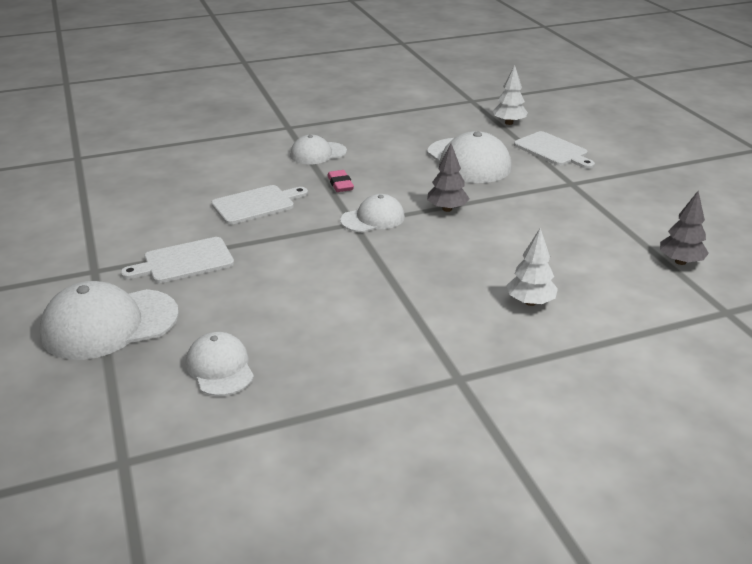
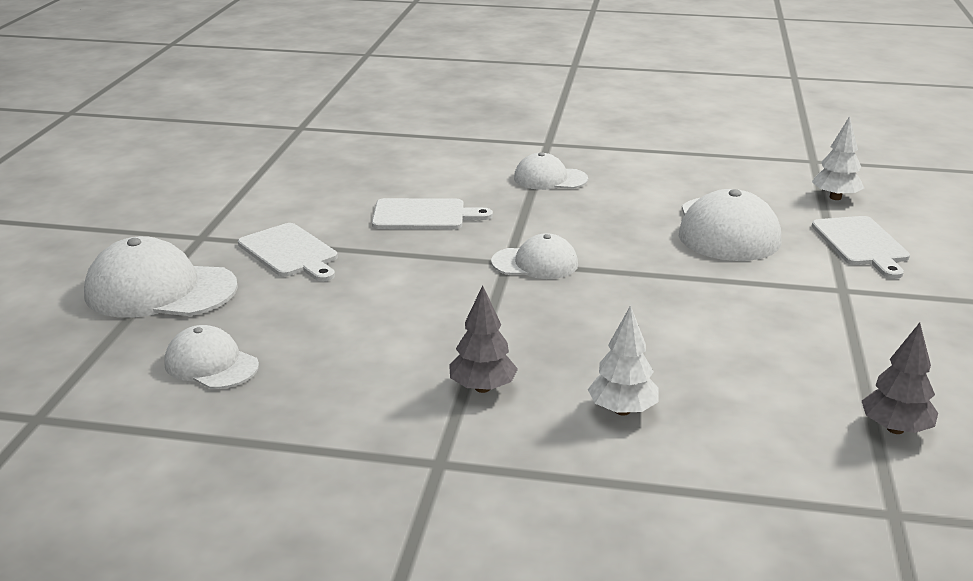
camera: 30 degrees right, 5 degrees down
(184, 261) = (290, 252): white cutting board -> white cutting board turned 135 degrees counterclockwise
(220, 368) = (211, 364): white cap -> white cap turned 60 degrees counterclockwise
(340, 184) = (539, 217): pink eraser -> none
(447, 209) = (637, 276): grey tree -> grey tree (482, 388)

